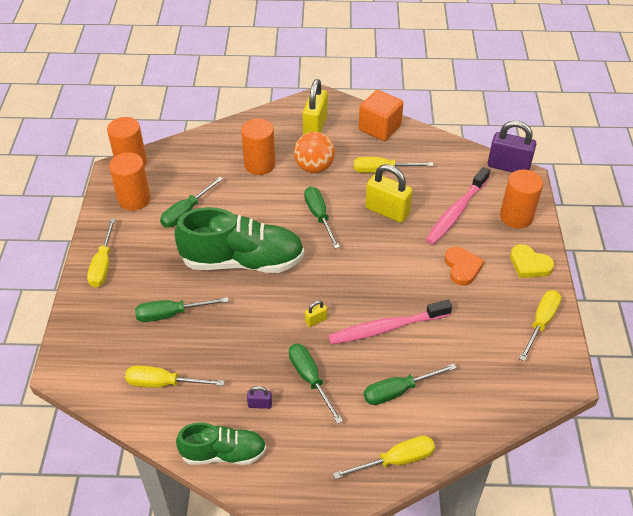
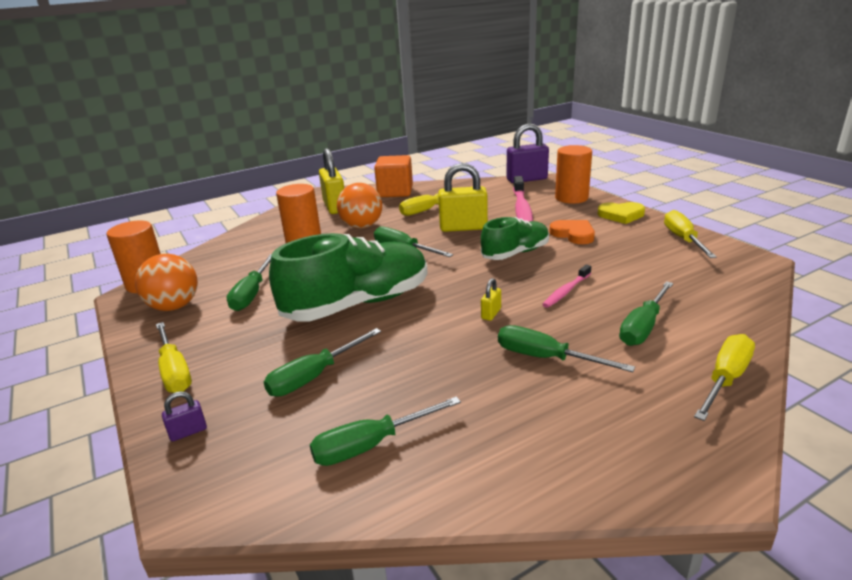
camera: 30 degrees left, 20 degrees down
(134, 199) = (174, 307): orange cylinder -> orange ball
(164, 383) = (371, 445): yellow screwdriver -> green screwdriver
(223, 453) = (535, 477): green shoe -> green shoe (515, 253)
(260, 404) = (519, 405): purple padlock -> purple padlock (188, 432)
(387, 328) = (566, 291): pink toothbrush -> pink toothbrush, size x0.55

